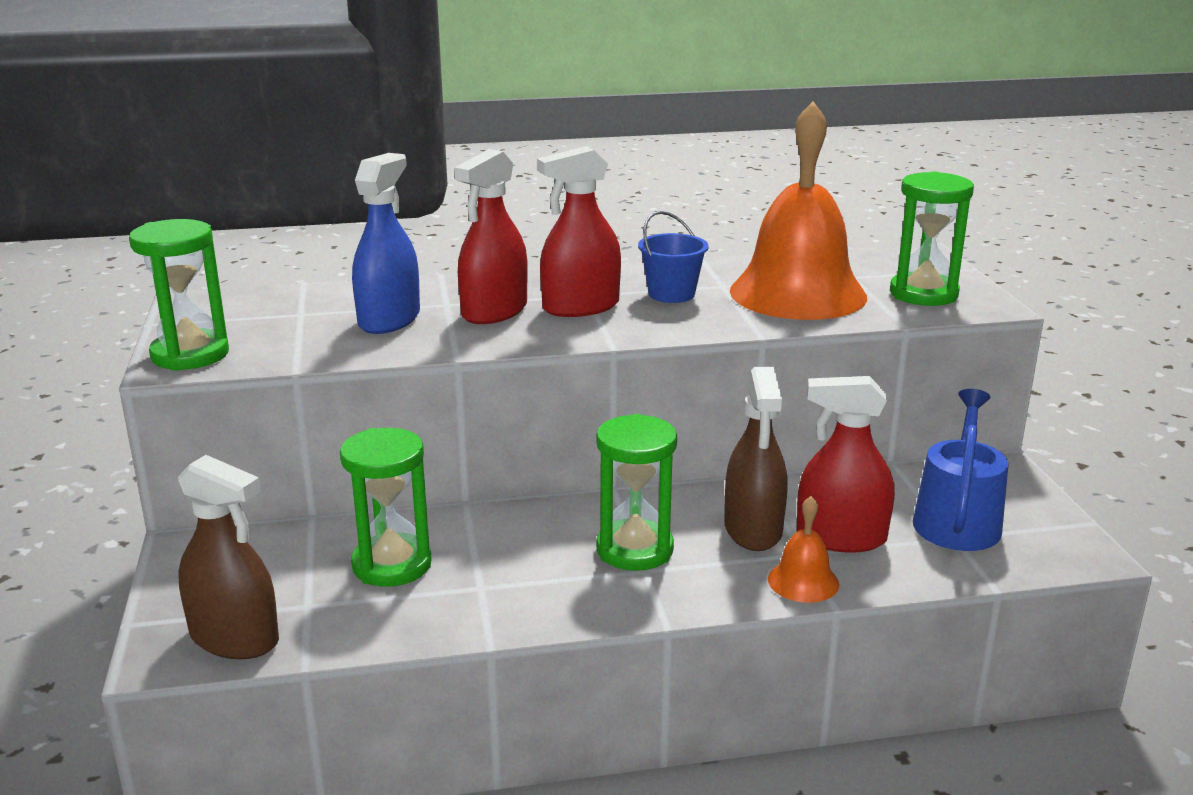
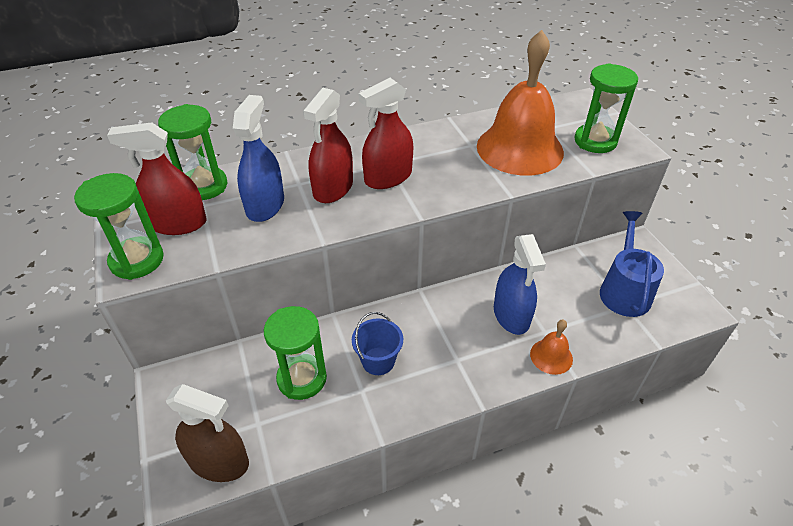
camera: 10 degrees left, 20 degrees up
(634, 550) = (446, 343): green hourglass -> green hourglass (204, 186)
(671, 294) = (442, 158): blue bucket -> blue bucket (378, 361)
(753, 529) = (511, 315): brown spray bottle -> blue spray bottle
(841, 538) = (563, 315): red spray bottle -> red spray bottle (178, 223)

